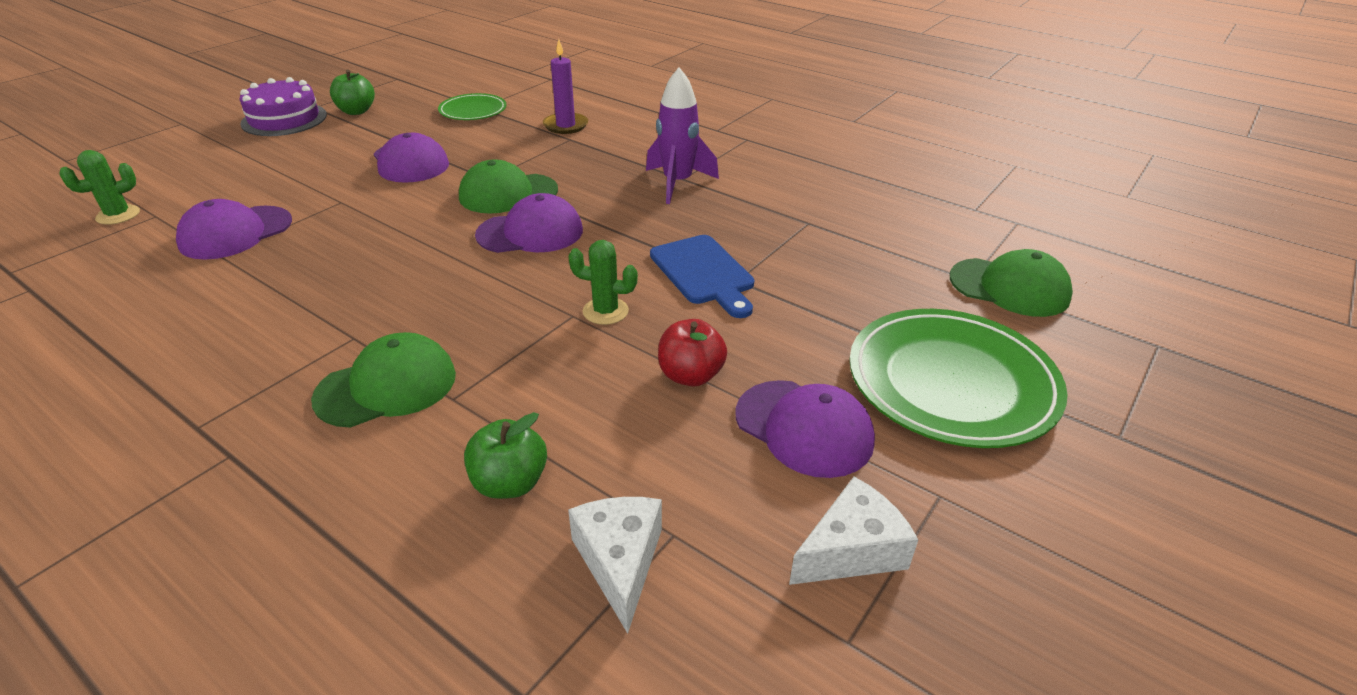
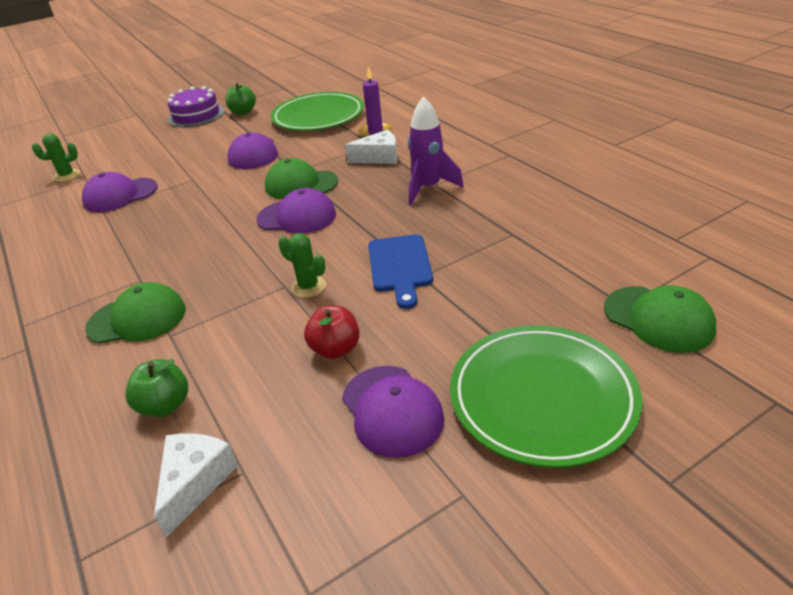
camera: 25 degrees right, 0 degrees up
(473, 111) = (318, 116): green plate -> green plate, size x1.85
(851, 550) = (361, 521): white cheese -> white cheese (379, 157)

